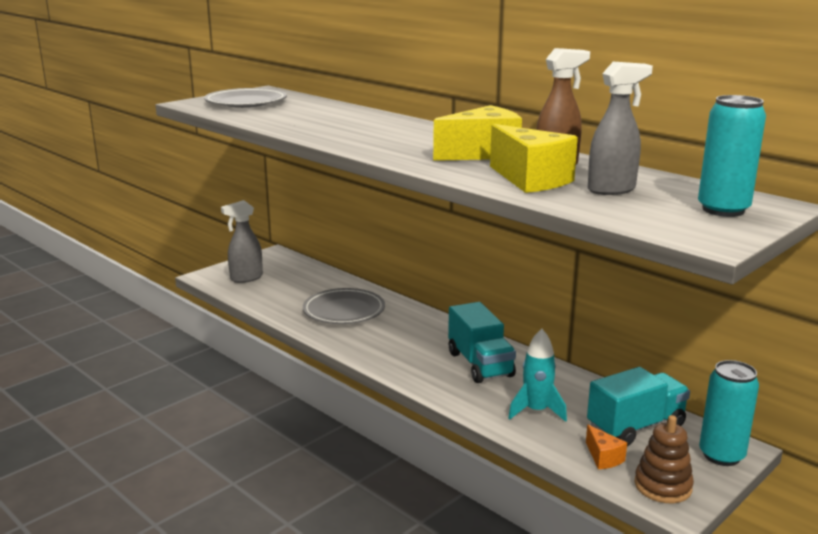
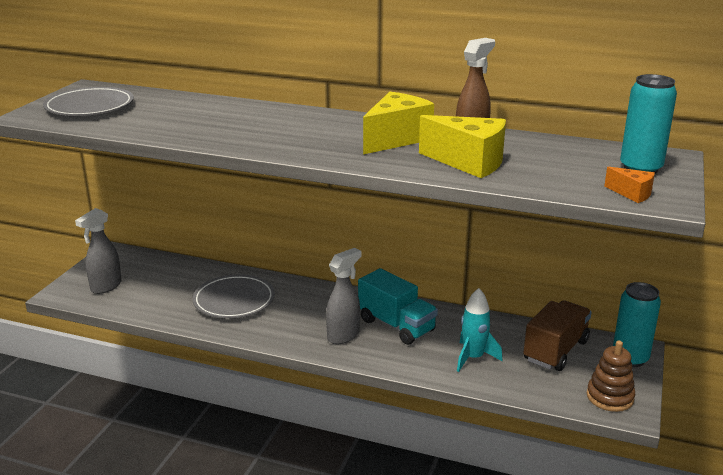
camera: 25 degrees left, 5 degrees up
(603, 458) = (552, 385): orange cheese -> orange cheese (632, 194)
(612, 190) = (542, 162): grey spray bottle -> grey spray bottle (343, 335)
(636, 426) = (555, 351): turquoise truck -> brown truck

